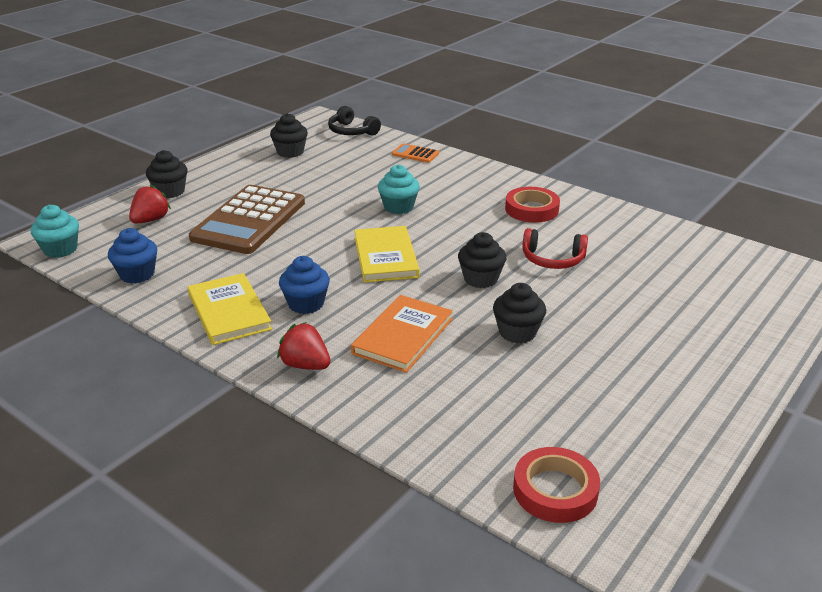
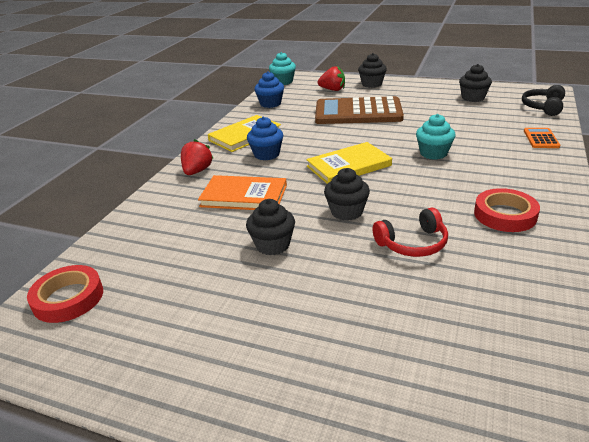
camera: 75 degrees right, 0 degrees up
(552, 259) = (413, 243): red headphones -> red headphones turned 105 degrees counterclockwise

